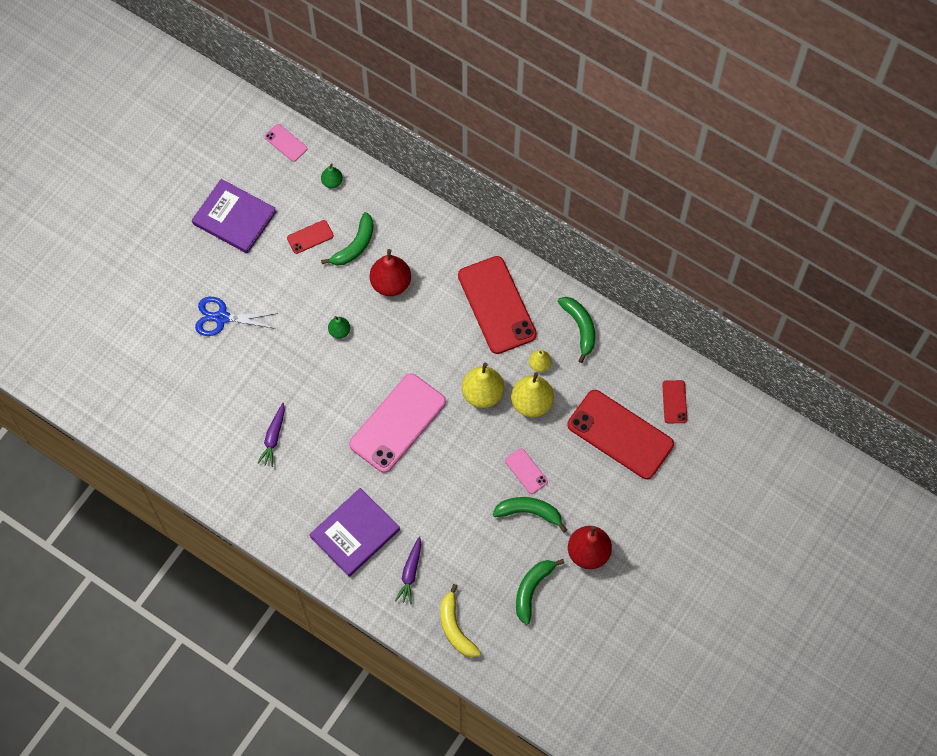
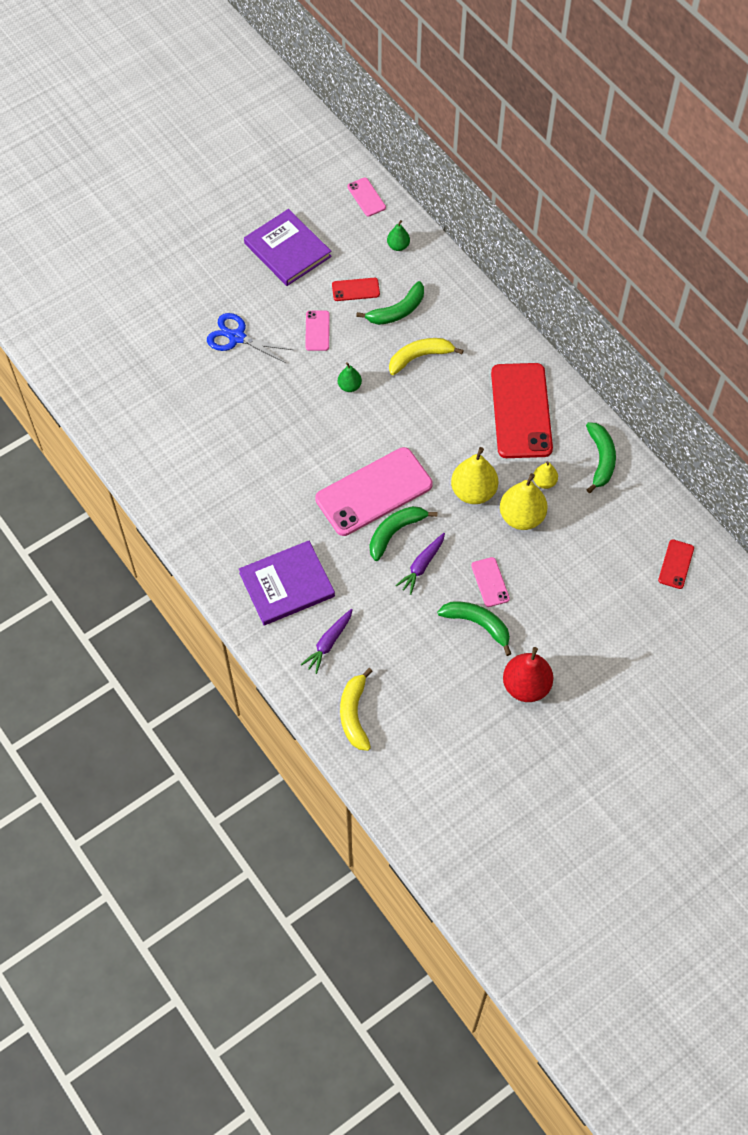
camera: 20 degrees right, 5 degrees down
(273, 437) = (242, 465): purple carrot -> purple carrot (422, 566)
(291, 288) = (317, 331): none -> pink phone
(391, 283) = (420, 357): red pear -> yellow banana
(532, 589) = (451, 703): green banana -> green banana (395, 532)
(620, 434) = (605, 578): red phone -> none

